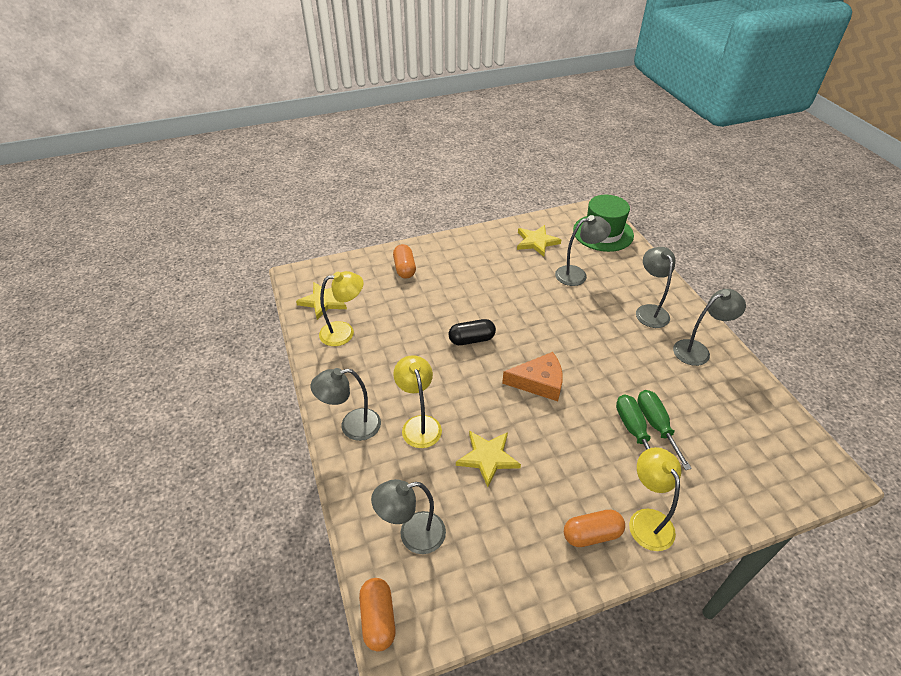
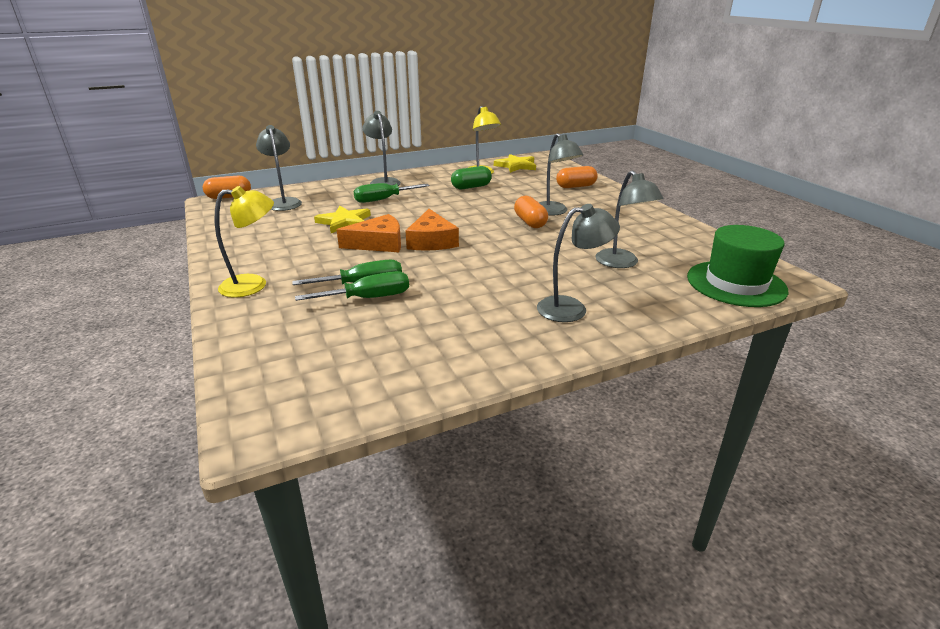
camera: 85 degrees right, 15 degrees down
(390, 344) = (471, 187): none -> green capsule
(419, 424) = (383, 199): yellow lamp -> green screwdriver
(471, 339) = (485, 213): black capsule -> none
(536, 242) = (672, 241): yellow star -> none
(545, 423) = (378, 243): none -> orange cheese
(591, 534) = (252, 260): orange capsule -> orange capsule (530, 222)
(698, 350) = (501, 339): grey lamp -> grey lamp (554, 212)

